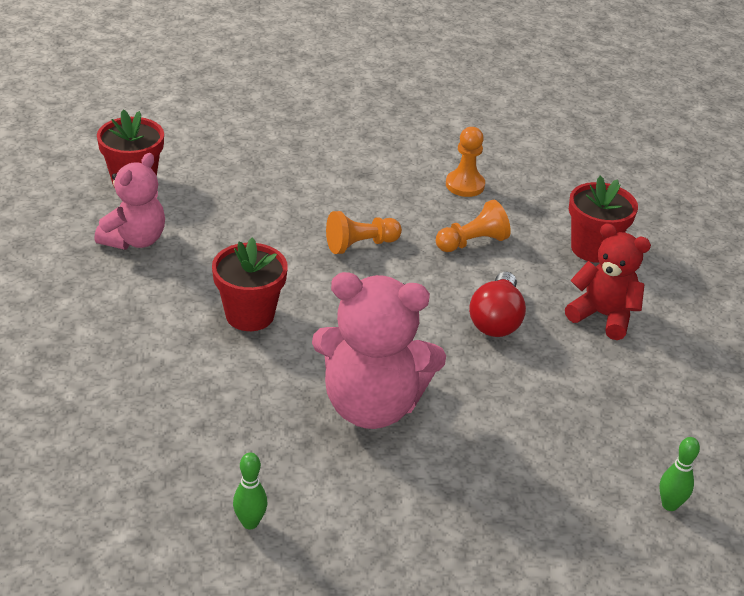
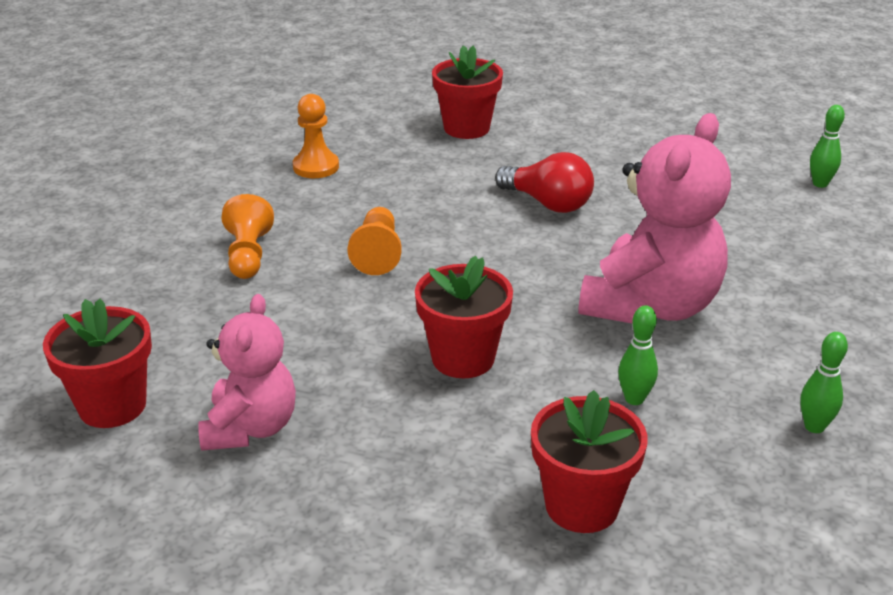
camera: 65 degrees left, 5 degrees down
(111, 402) = (581, 505): none -> red flower pot
(135, 240) = (250, 428): pink teddy bear -> pink teddy bear turned 45 degrees clockwise
(241, 412) = (634, 399): none -> green bowling pin
(472, 242) = (417, 186): orange pawn -> orange pawn (248, 255)
(603, 316) = (567, 149): red teddy bear -> none

